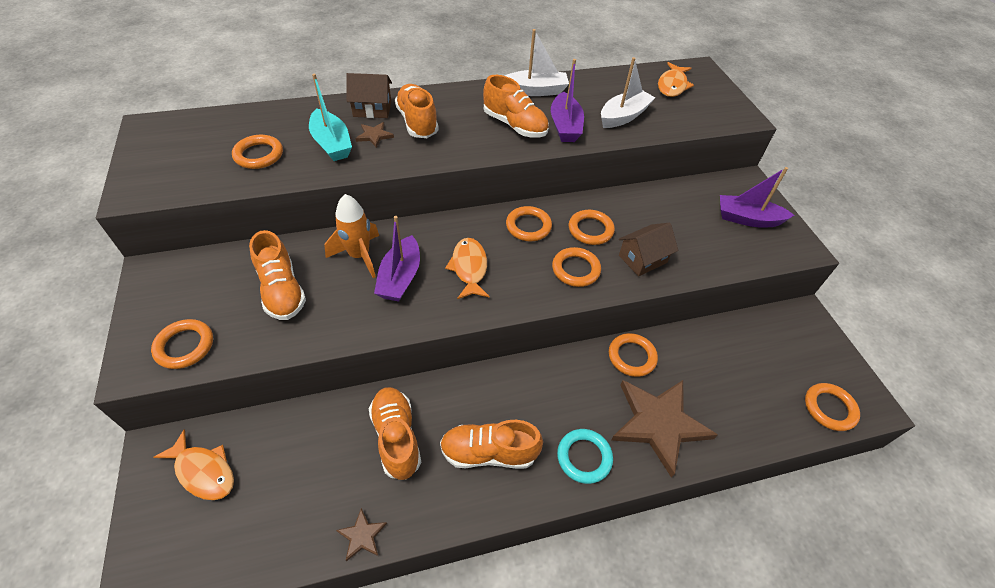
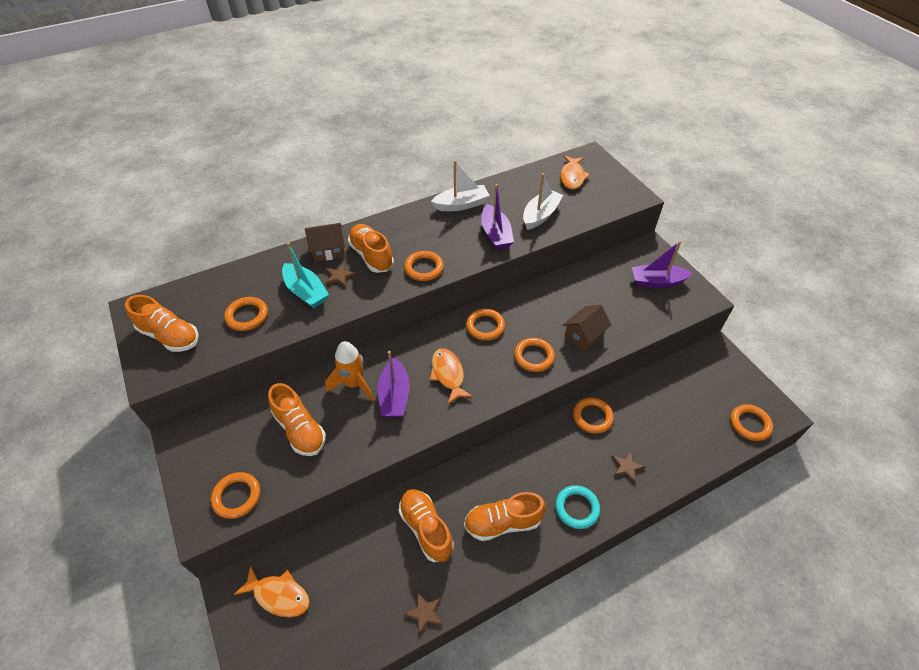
camera: 10 degrees left, 0 degrees up
(515, 125) = (454, 242): orange shoe -> orange shoe (170, 336)
(590, 230) = (536, 318): orange ring -> orange ring (424, 268)
(659, 423) = (626, 467): brown star -> brown star, size x0.42

